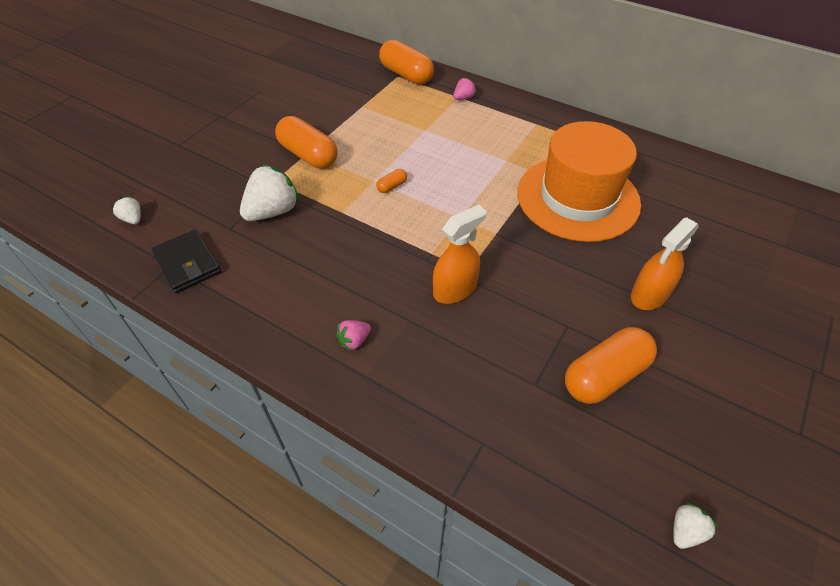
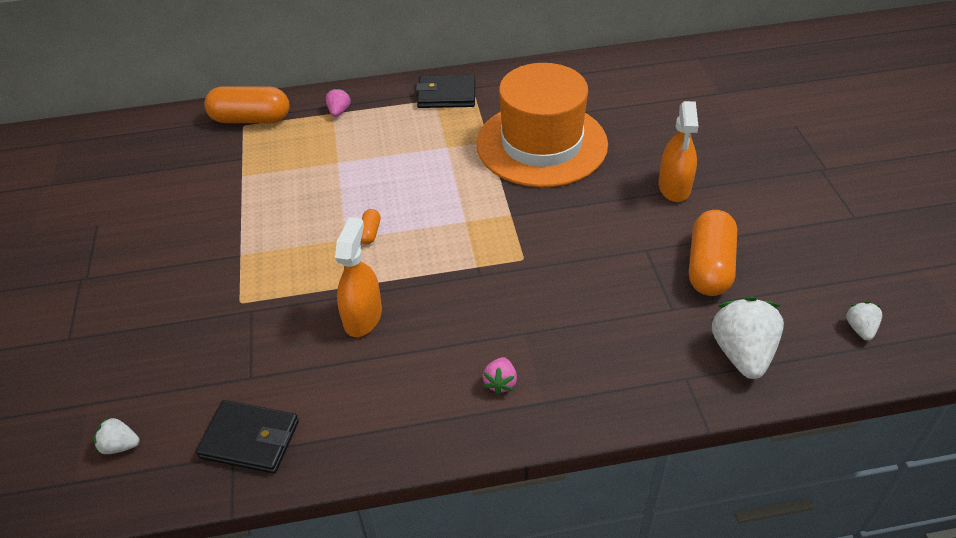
camera: 40 degrees left, 5 degrees down
(273, 211) = (277, 331): white strawberry -> white strawberry (742, 353)
(308, 155) = (245, 256): orange capsule -> none
(455, 289) = (532, 282): orange spray bottle -> orange spray bottle (363, 317)
(548, 125) = (446, 95): none -> black wallet

